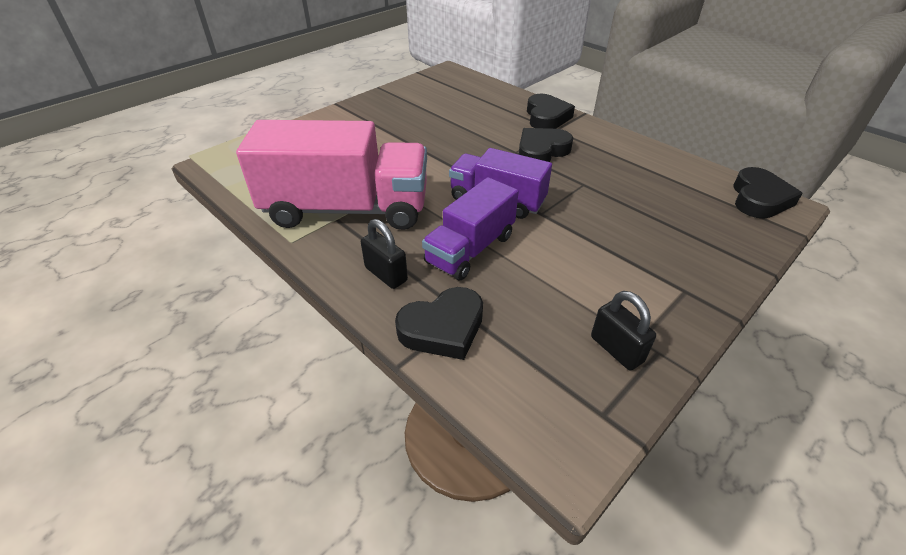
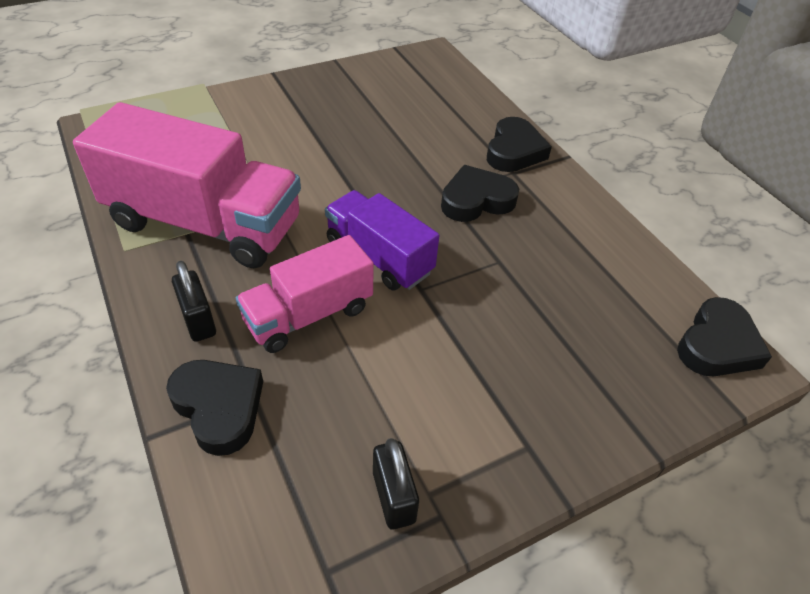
camera: 15 degrees right, 5 degrees up
(443, 328) = (219, 407): black heart -> black heart turned 120 degrees counterclockwise
(470, 249) = (309, 315): purple truck -> pink truck

